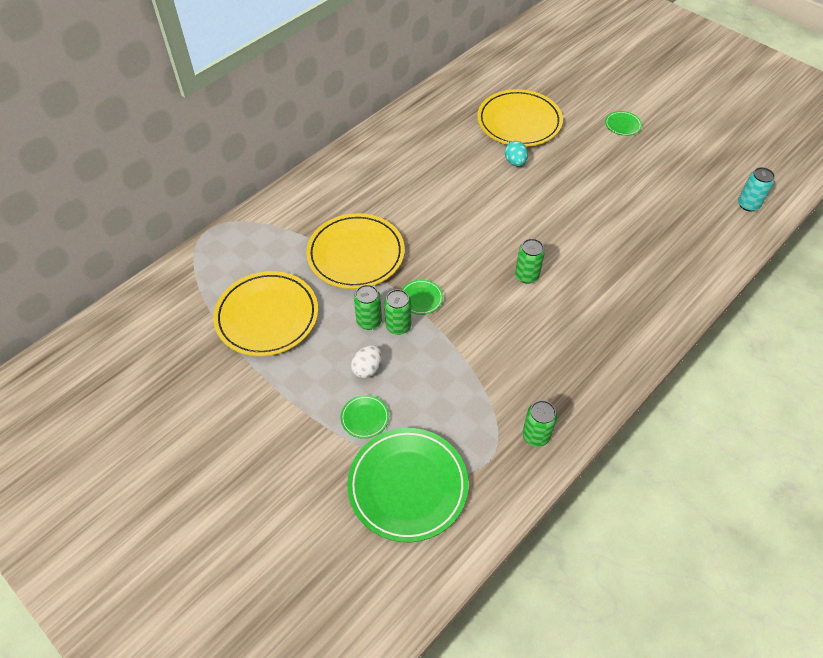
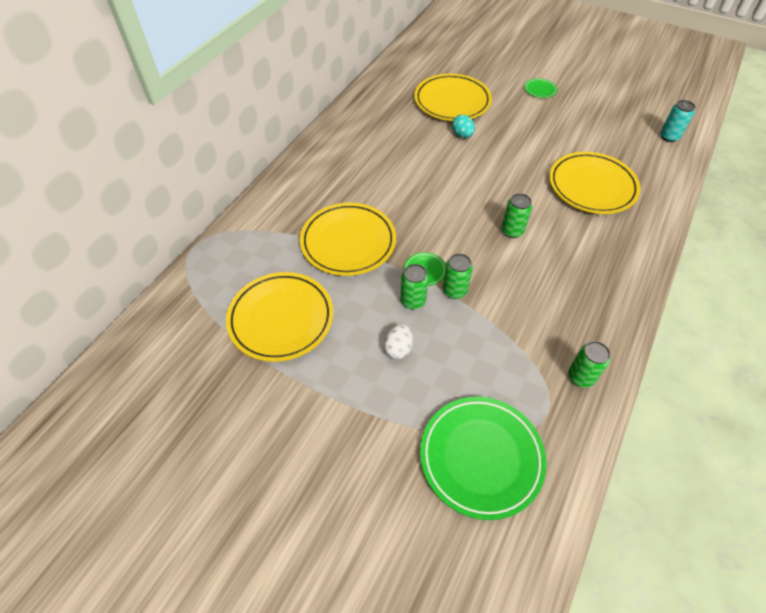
camera: 15 degrees left, 0 degrees up
(365, 418) = (413, 398): green plate -> none
(369, 321) = (383, 302): green can -> green can (454, 291)
(633, 244) = (592, 186): none -> yellow plate

